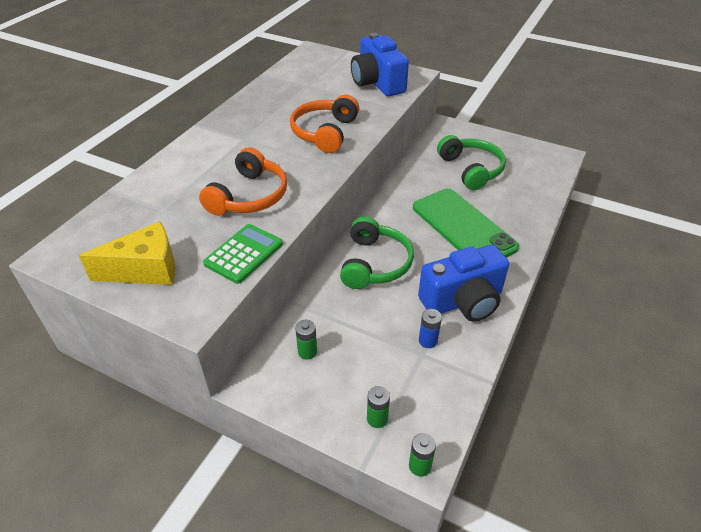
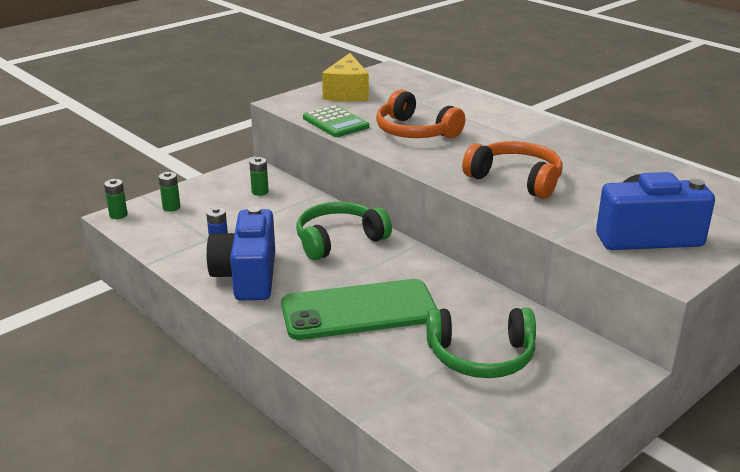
camera: 110 degrees right, 15 degrees down
(374, 263) = (339, 240): green headphones -> green headphones turned 120 degrees clockwise

